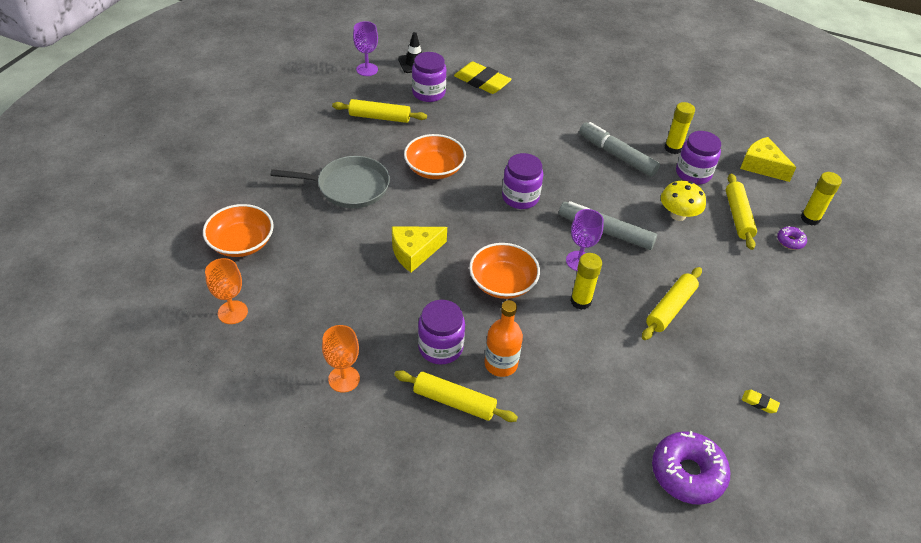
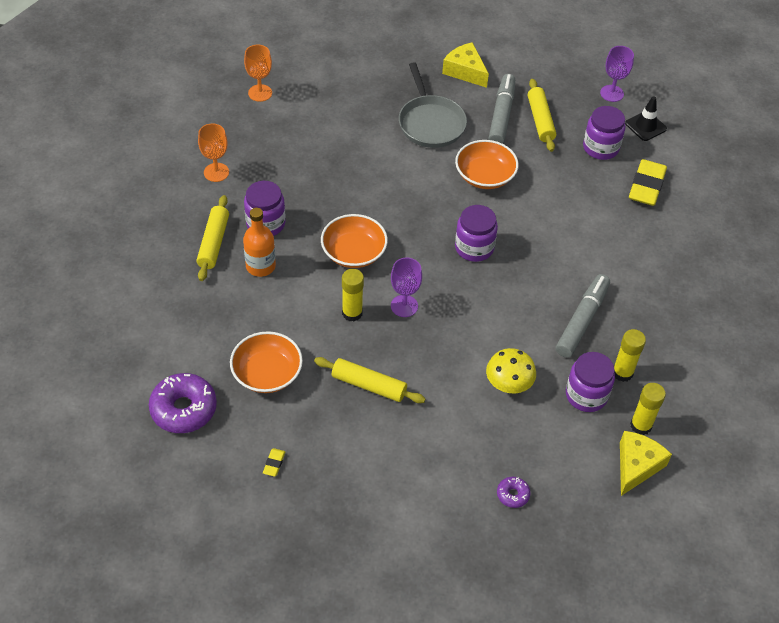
camera: 75 degrees right, 5 degrees up
(241, 243) = (334, 76): orange bowl -> orange bowl (267, 373)
(414, 252) = (367, 185): yellow cheese -> yellow cheese (465, 71)
(605, 231) = (454, 323): grey marker -> grey marker (501, 115)
(738, 216) = (532, 441): yellow rolling pin -> none
(810, 218) = (561, 517): yellow glue stick -> yellow glue stick (641, 425)

